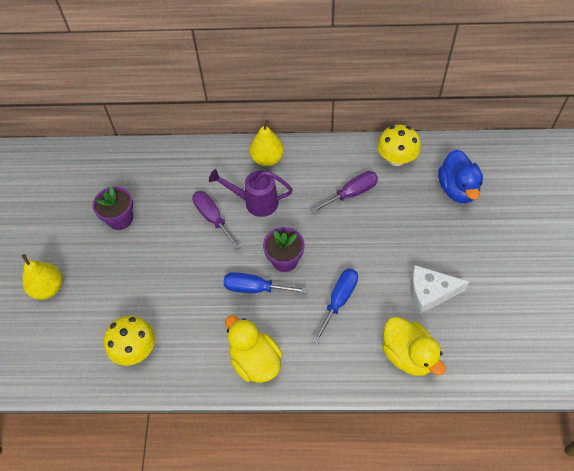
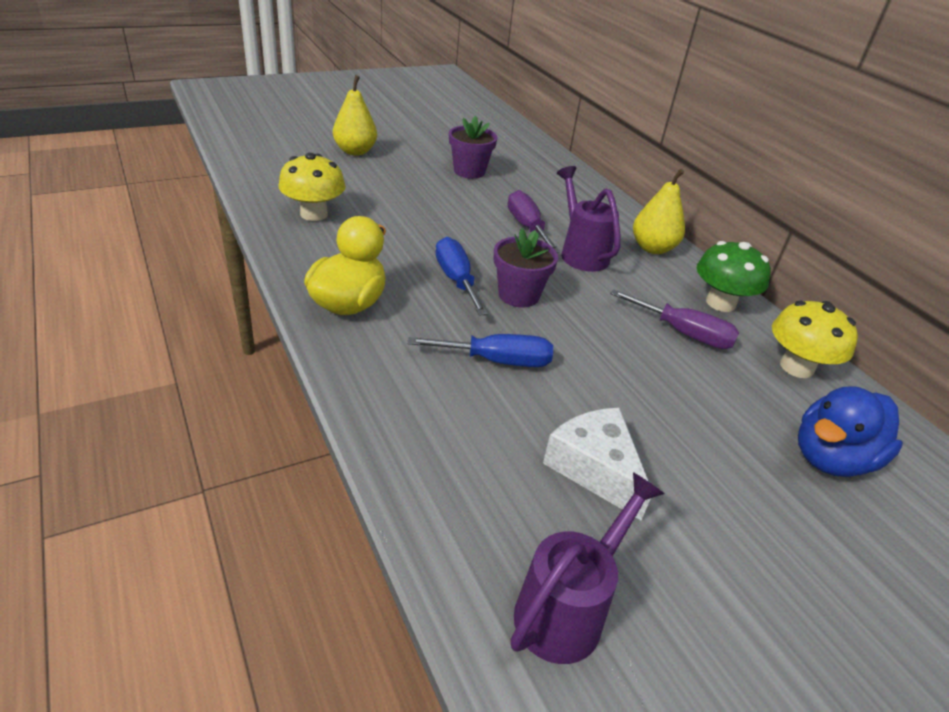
camera: 55 degrees right, 20 degrees down
(212, 218) = (527, 227): purple screwdriver -> purple screwdriver turned 45 degrees counterclockwise
(333, 158) = (720, 303): none -> green mushroom
(408, 355) = (456, 466): yellow duck -> none
(498, 344) = (567, 609): none -> purple watering can

